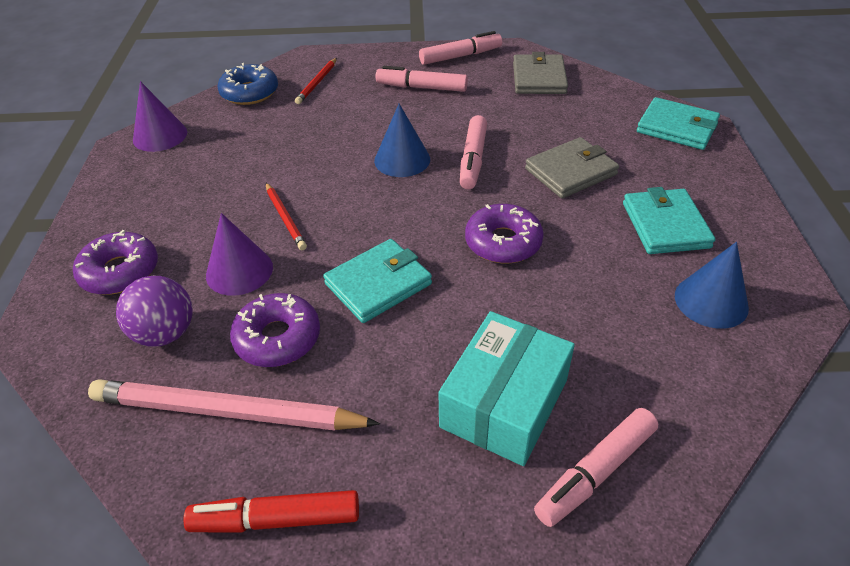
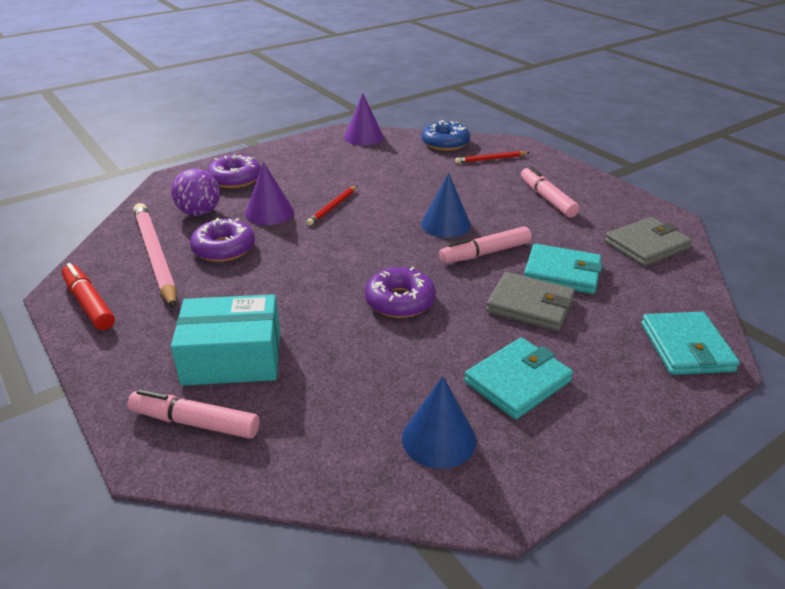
camera: 55 degrees right, 10 degrees down
(378, 284) = (303, 265): turquoise wallet -> turquoise wallet (562, 273)
(460, 56) = (618, 199): pink marker -> none

